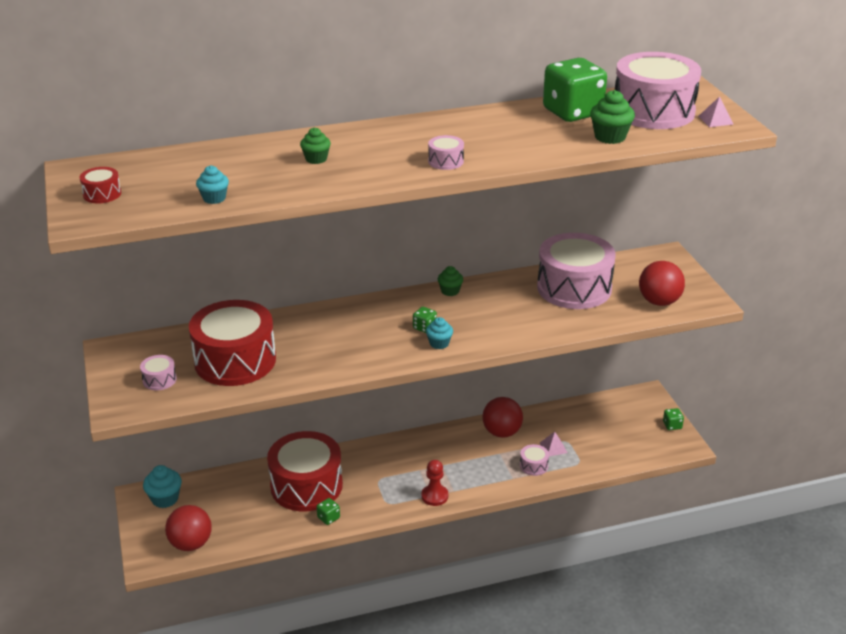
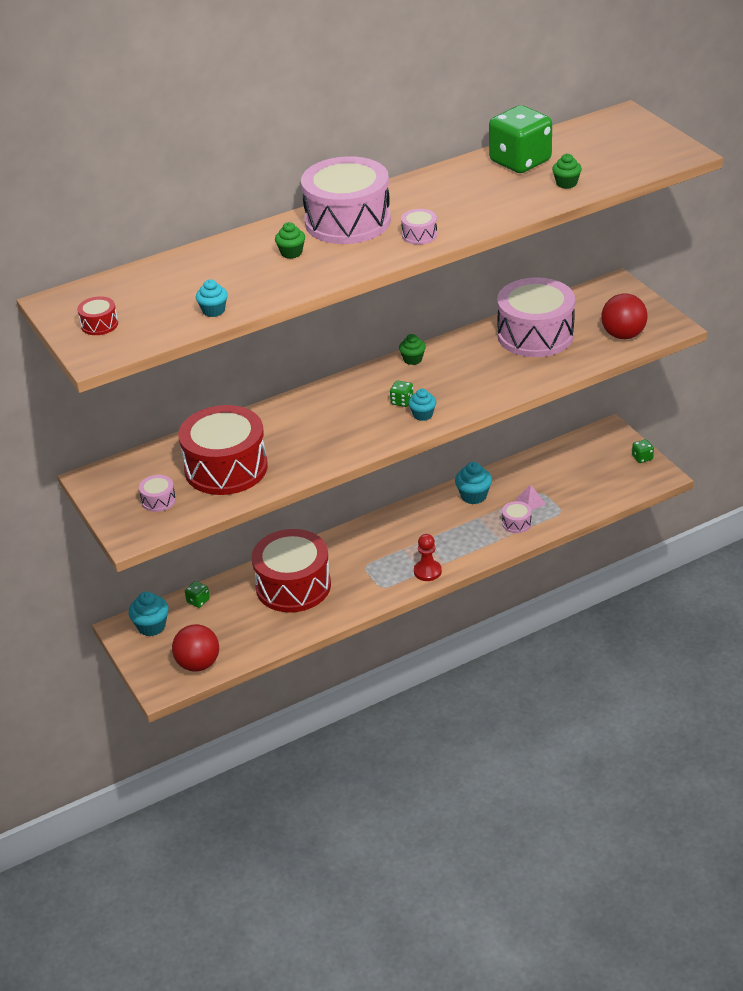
camera: 10 degrees left, 5 degrees up
(328, 518) = (328, 612): green dice -> green dice (198, 601)
(502, 432) = (473, 496): red ball -> turquoise cupcake
(610, 137) = (566, 183): green cupcake -> green cupcake, size x0.67
(653, 111) = (598, 148): pink drum -> pink drum (347, 221)
(715, 120) = (660, 149): pink pyramid -> none

